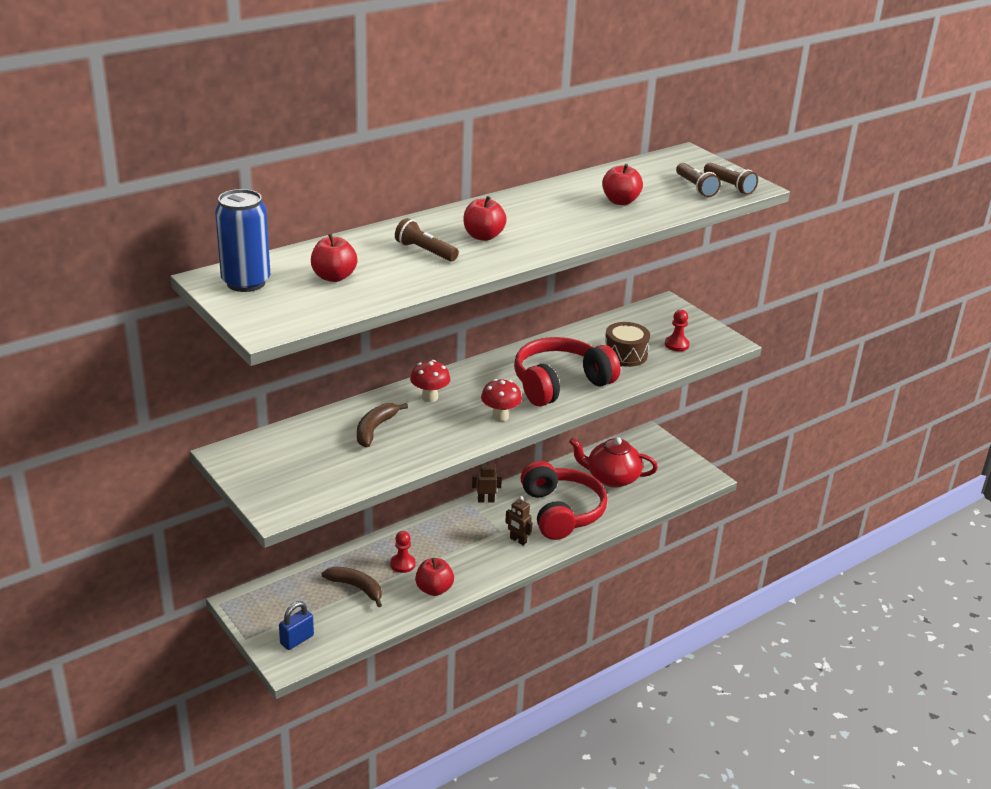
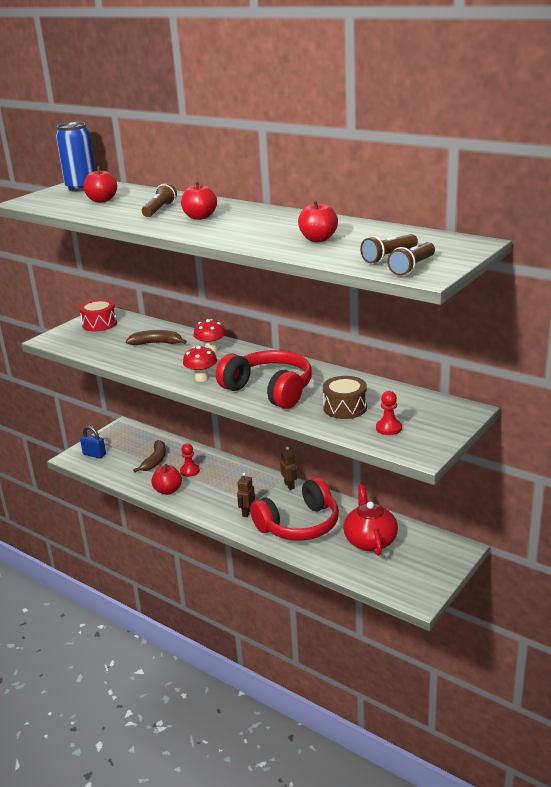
camera: 75 degrees right, 5 degrees down
(265, 462) = (99, 324): none -> red drum

